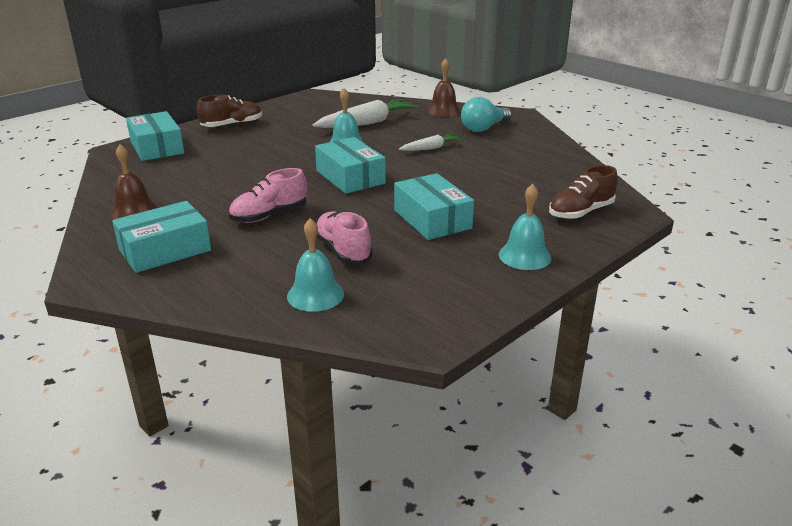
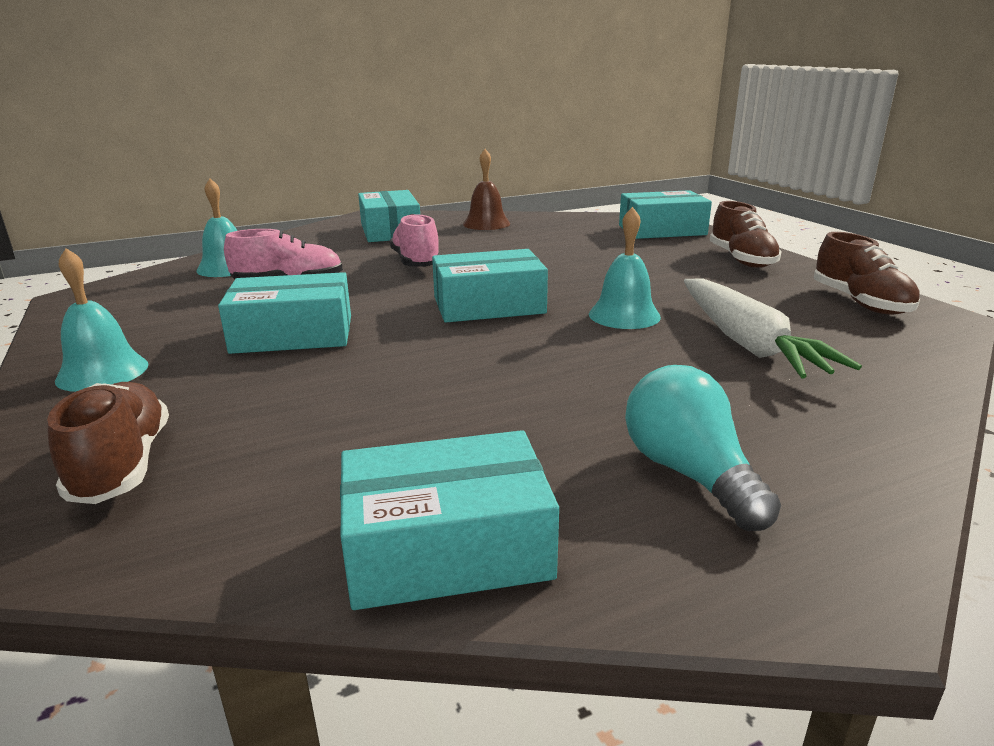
camera: 110 degrees right, 5 degrees down
(301, 105) = (860, 303): none -> brown shoe
(430, 148) = (575, 379): white carrot -> none
(443, 110) = (856, 444): brown bell -> none
(554, 152) = (447, 547): none -> turquoise box

